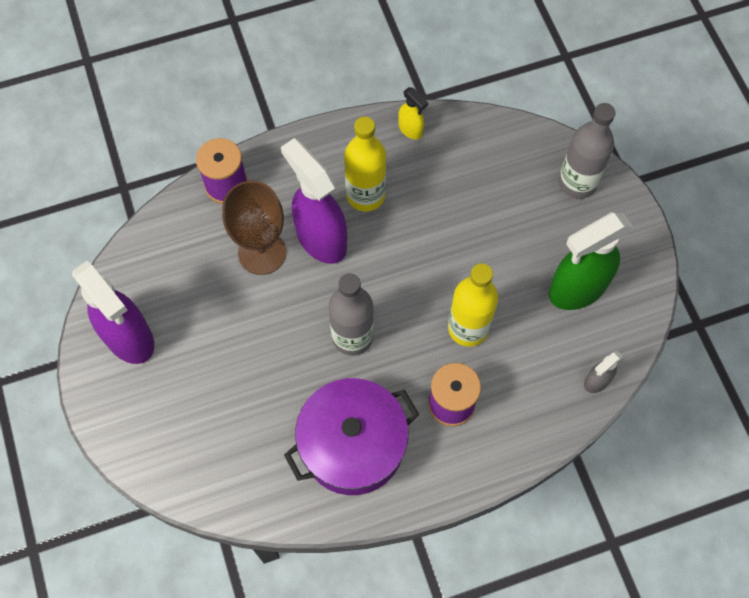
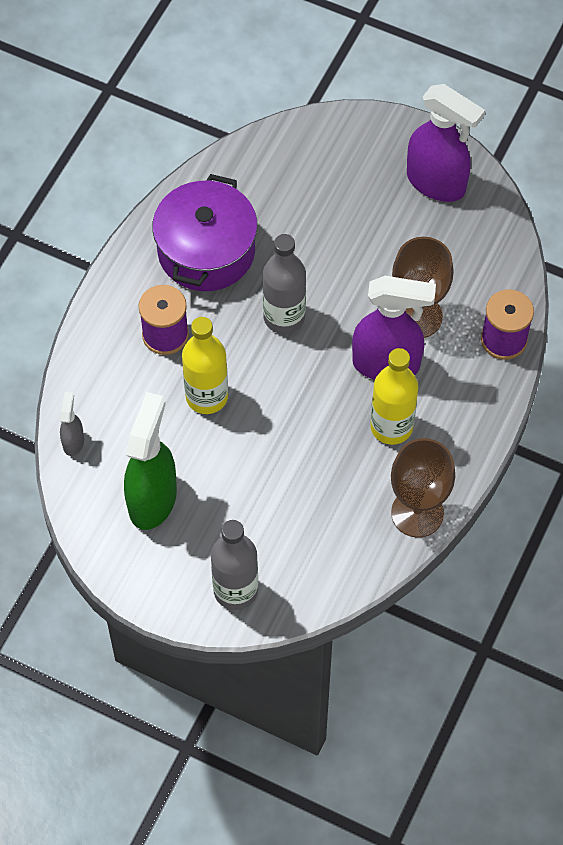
camera: 135 degrees right, 5 degrees down
(129, 338) = (436, 183): purple spray bottle -> purple spray bottle turned 150 degrees counterclockwise
(410, 130) = (417, 513): yellow spray bottle -> brown goblet

